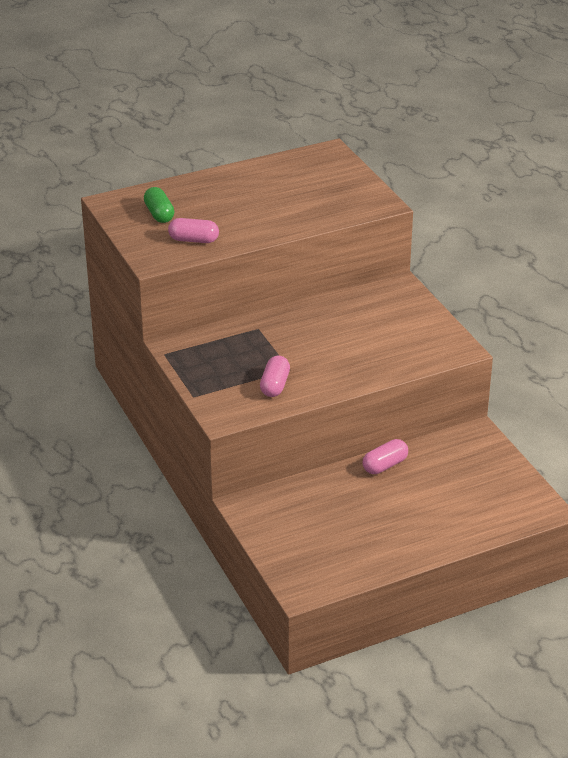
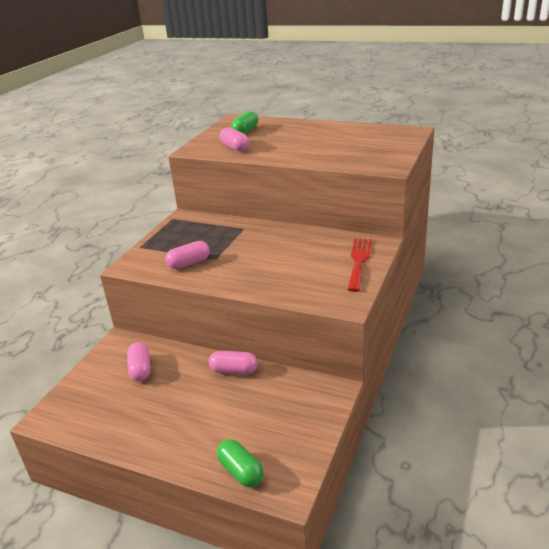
camera: 50 degrees right, 5 degrees down
(308, 512) = (140, 369): none -> pink capsule
(412, 310) = (359, 261): none -> red fork
(501, 519) = (241, 471): none -> green capsule

